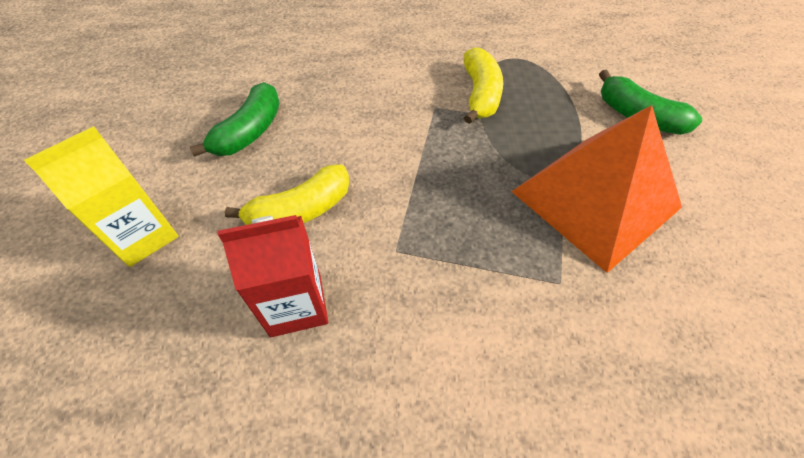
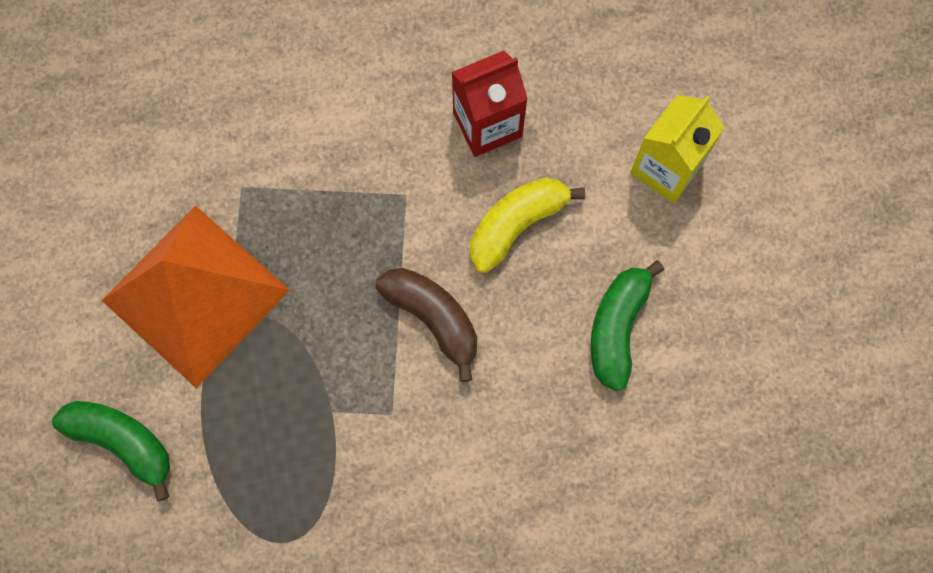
camera: 170 degrees right, 20 degrees up
(391, 156) = (433, 318): none -> brown banana
(480, 94) = (332, 449): yellow banana -> none

